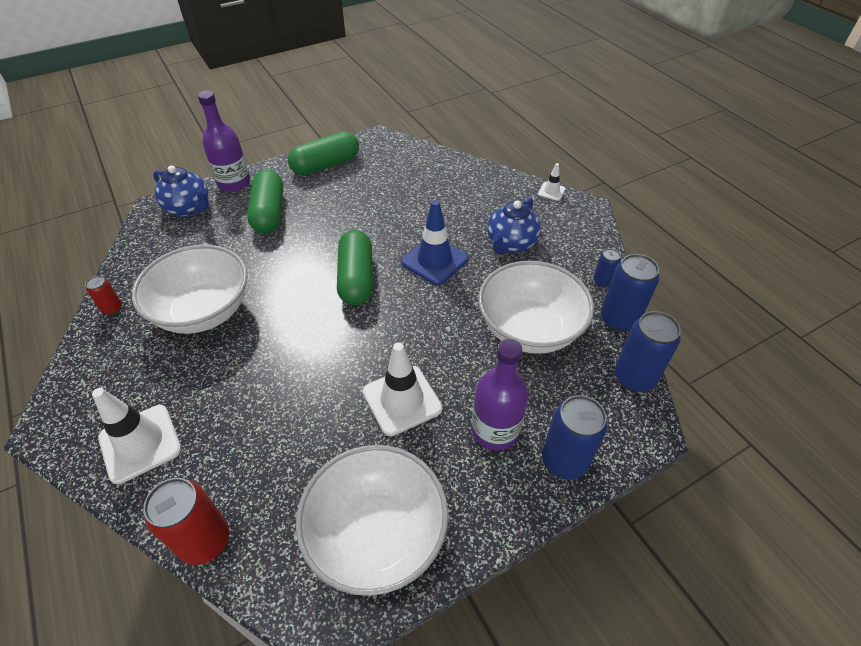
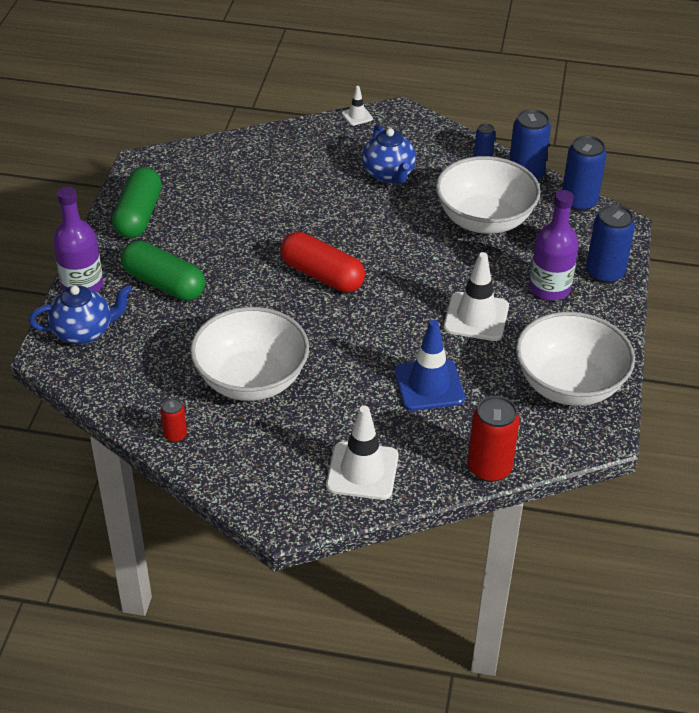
camera: 50 degrees left, 5 degrees down
(356, 278) = (322, 275): green capsule -> red capsule
(434, 260) = (356, 223): blue traffic cone -> blue traffic cone (429, 385)

